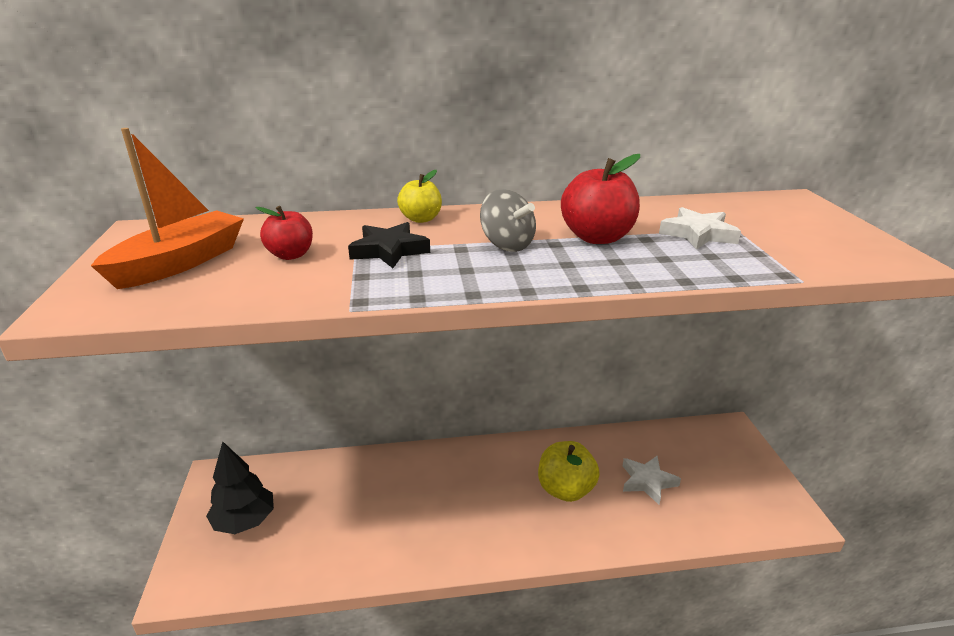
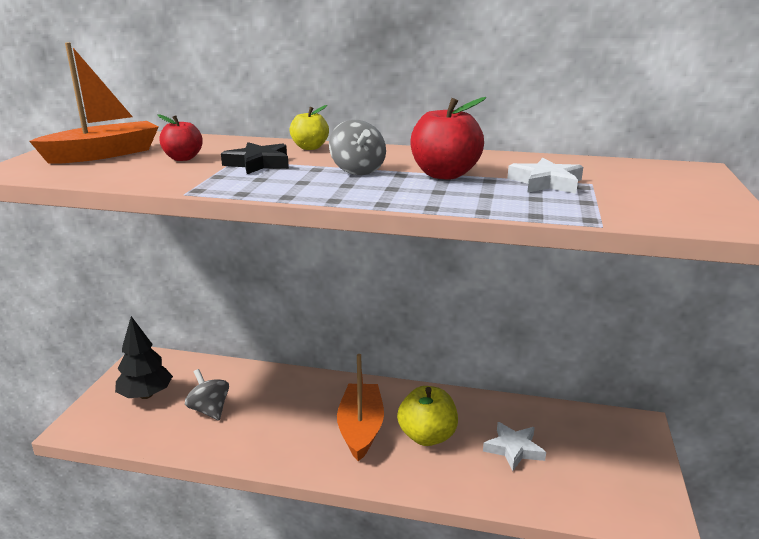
camera: 20 degrees right, 5 degrees down
(330, 520) = (209, 410): none -> grey spinning top
(499, 499) = (361, 429): none -> orange boat

